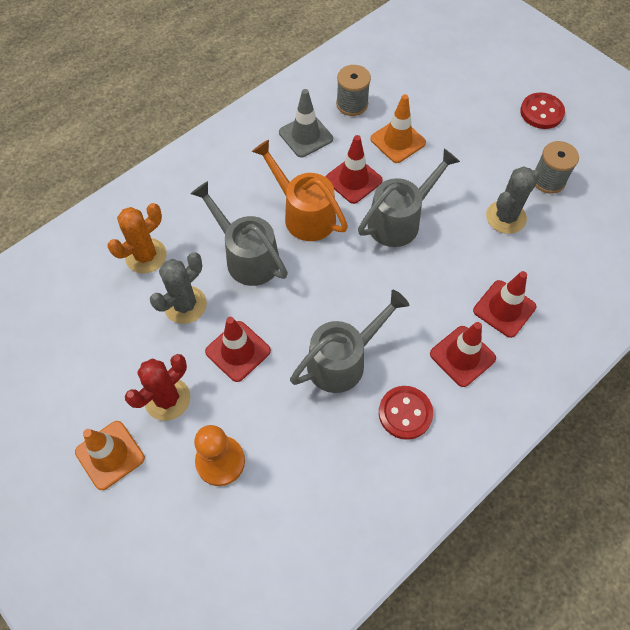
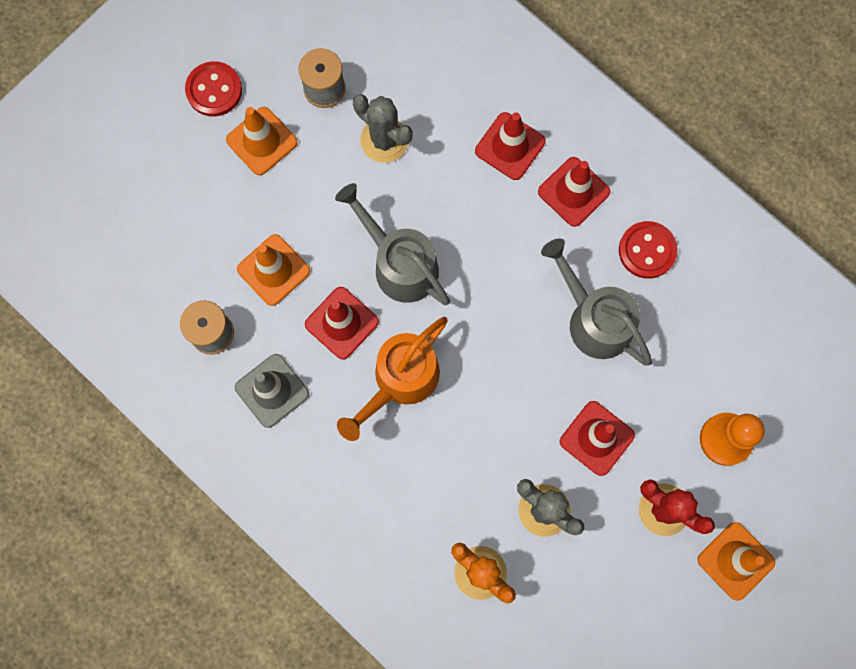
camera: 95 degrees left, 15 degrees up
(246, 256) = (469, 445): grey watering can -> none
(501, 138) = (261, 141): none -> orange traffic cone

